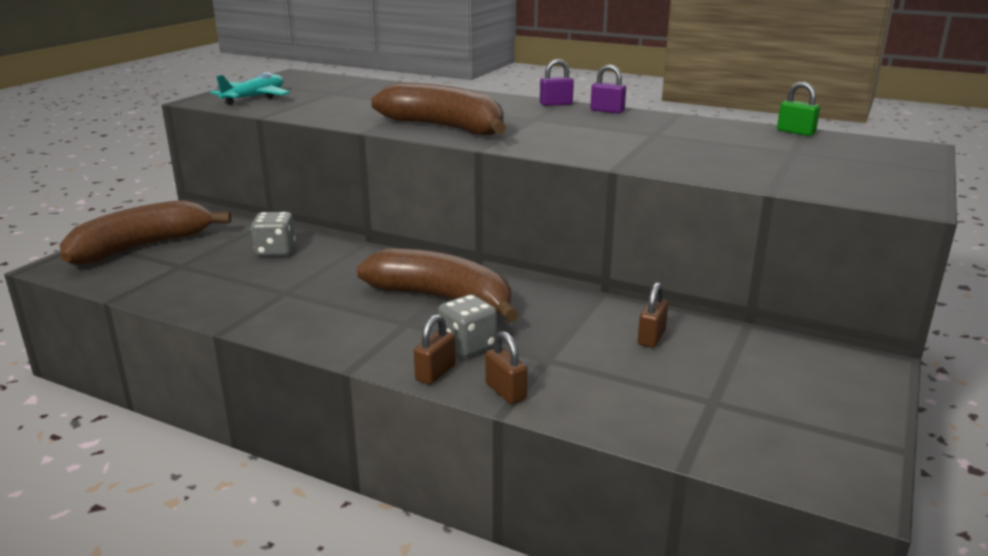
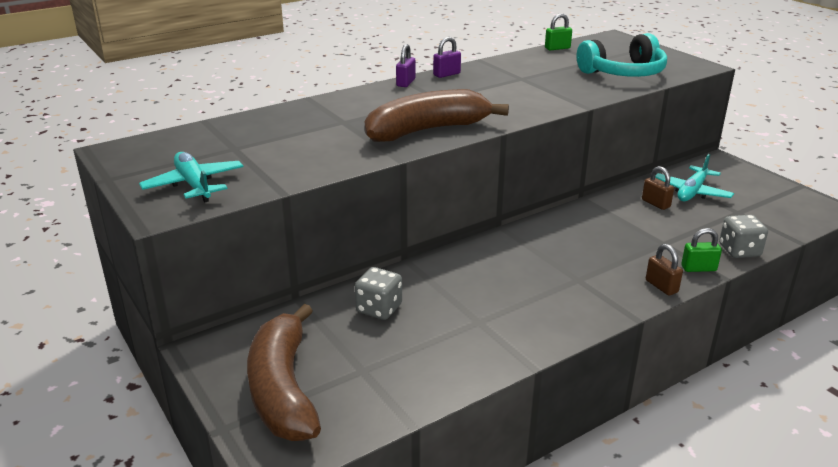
camera: 60 degrees left, 5 degrees up
(442, 299) = (549, 255): brown banana -> none
(467, 345) = (629, 264): grey dice -> grey dice (739, 250)
(505, 391) = (698, 268): brown padlock -> green padlock
(725, 357) = (692, 192): none -> turquoise plane
(775, 168) = (624, 73): none -> turquoise headphones

